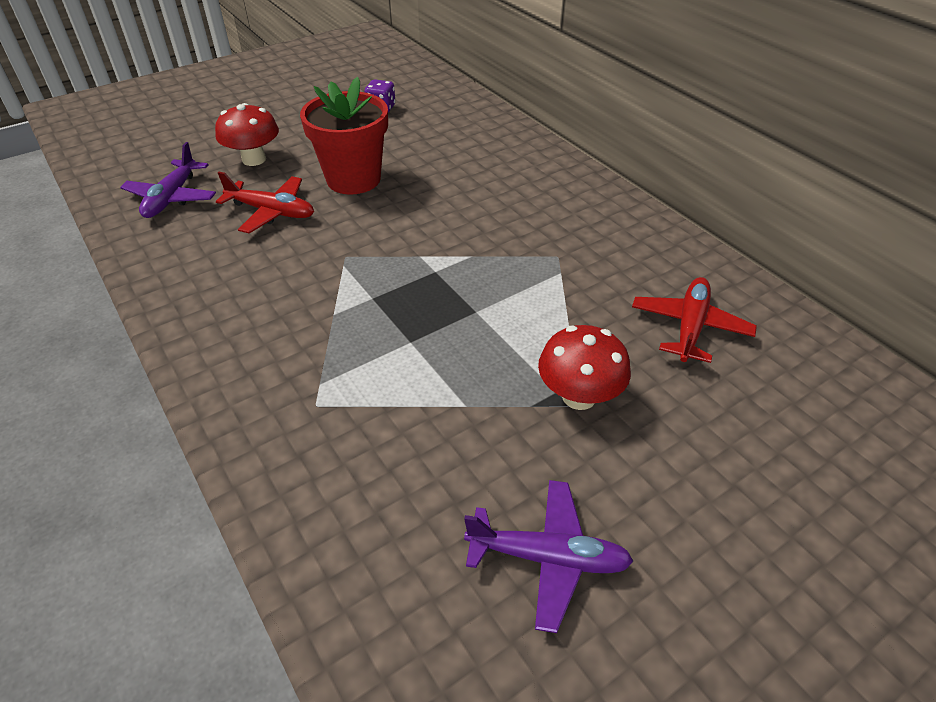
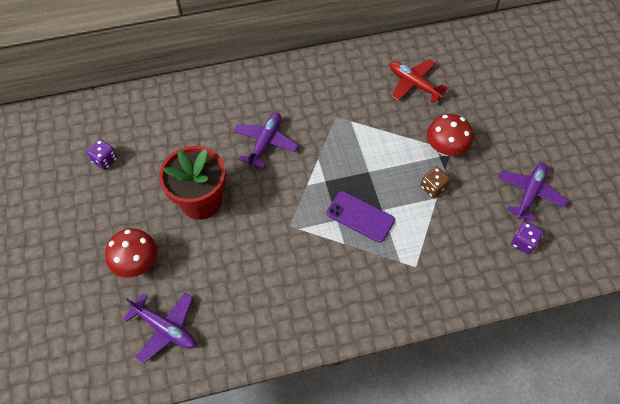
camera: 70 degrees left, 15 degrees up
(272, 212) = (218, 261): red plane -> none
(387, 320) = (360, 216): none -> purple phone
(419, 567) = (523, 243): none -> purple dice
(470, 205) = (265, 143): none -> purple plane
(484, 396) = (433, 188): none -> brown dice

